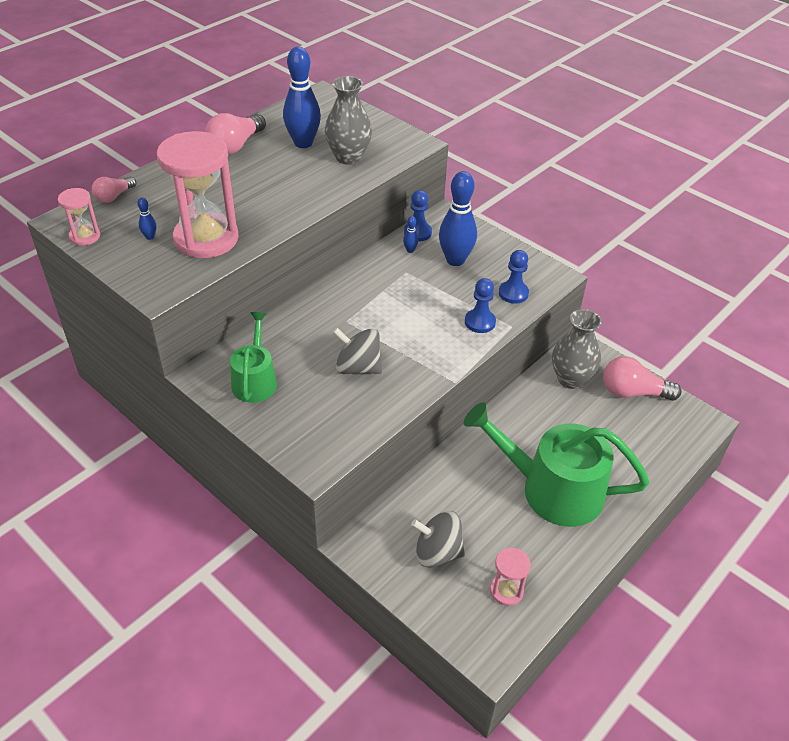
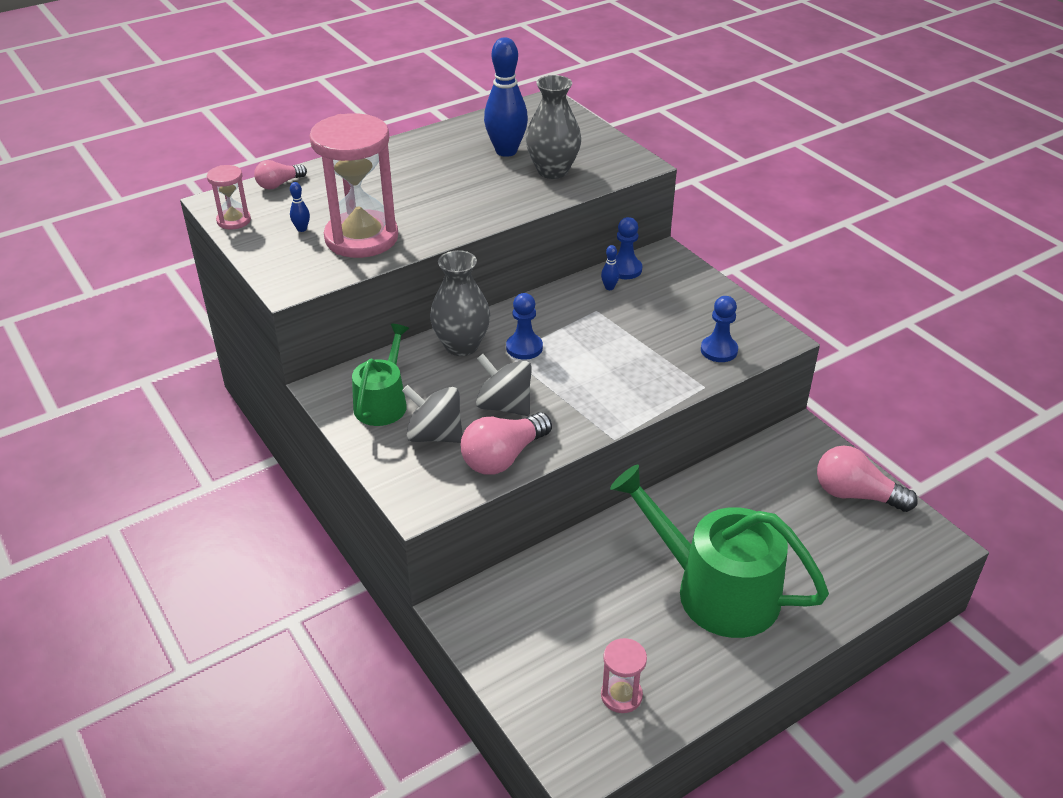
camera: 15 degrees right, 5 degrees down
(236, 145) = (429, 146): pink light bulb -> pink light bulb (503, 457)
(437, 552) = (551, 636): grey spinning top -> grey spinning top (435, 435)
(455, 260) = (660, 305): blue bowling pin -> none
(480, 322) = (666, 377): blue pawn -> blue pawn (524, 348)
(571, 379) = (780, 467): grey vase -> grey vase (461, 346)

